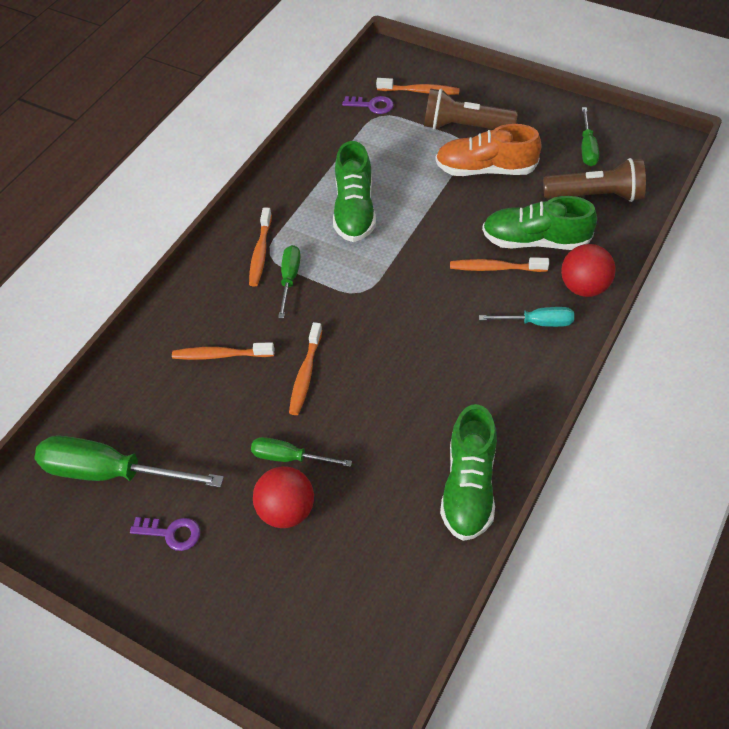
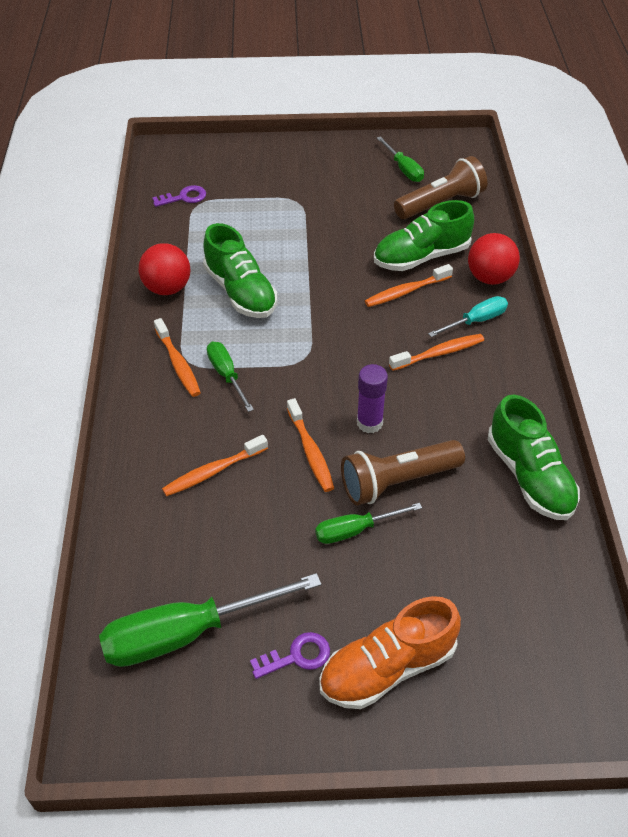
camera: 35 degrees left, 5 degrees down
(287, 510) = (390, 577): red ball -> red ball (167, 288)
(371, 373) = (369, 423): none -> purple glue stick
(420, 91) = (220, 171): orange toothbrush -> orange toothbrush (439, 353)
(464, 127) = (285, 187): brown flashlight -> brown flashlight (397, 481)
(485, 169) = (332, 215): orange shoe -> orange shoe (387, 667)

